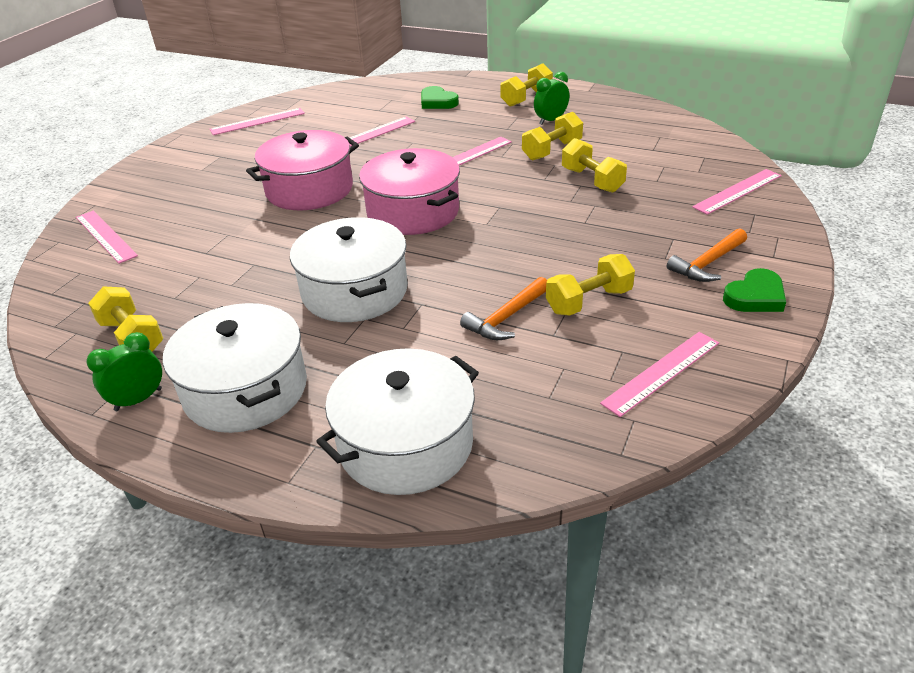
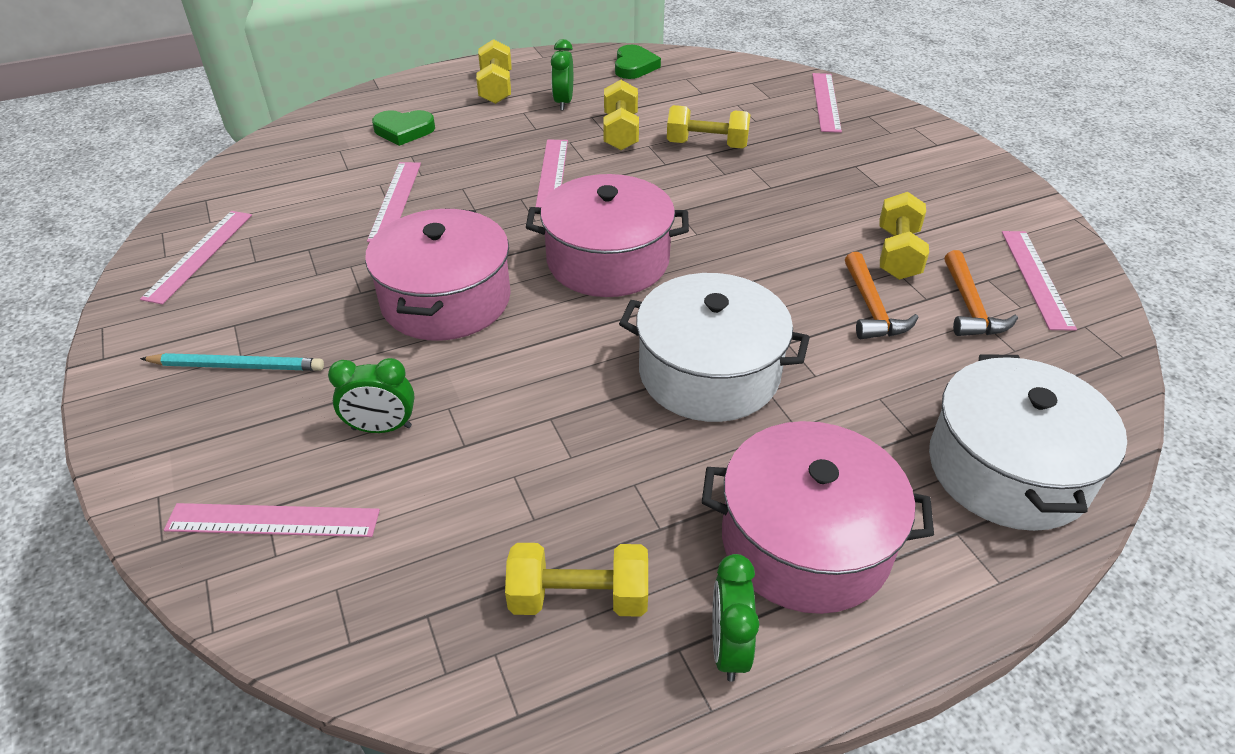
camera: 50 degrees left, 5 degrees up
(192, 226) = (382, 428): none -> green clock
(193, 173) = (237, 366): none -> turquoise pencil
(245, 390) = (805, 541): white pot -> pink pot
(708, 263) = (912, 173): orange hammer -> orange hammer (969, 306)
(755, 296) = (981, 182): green heart -> green heart (634, 66)

